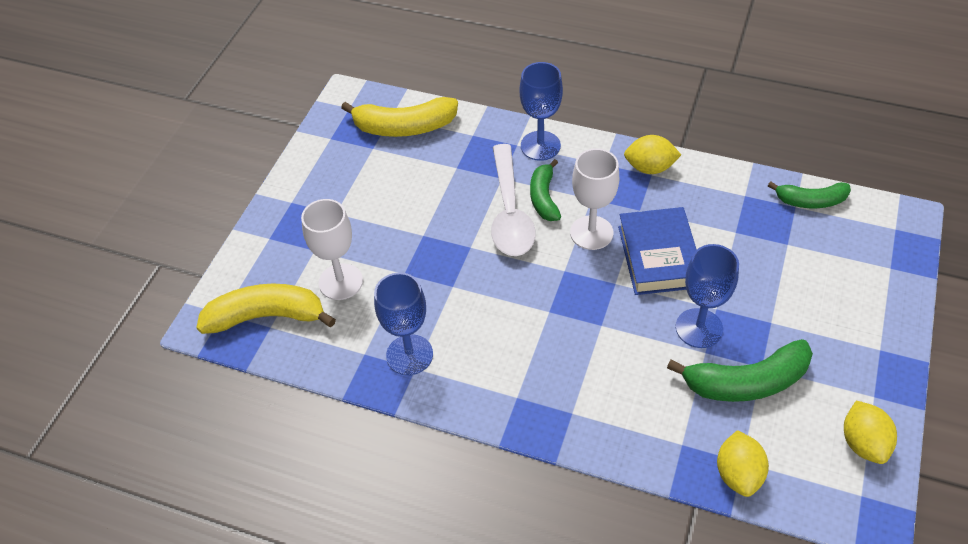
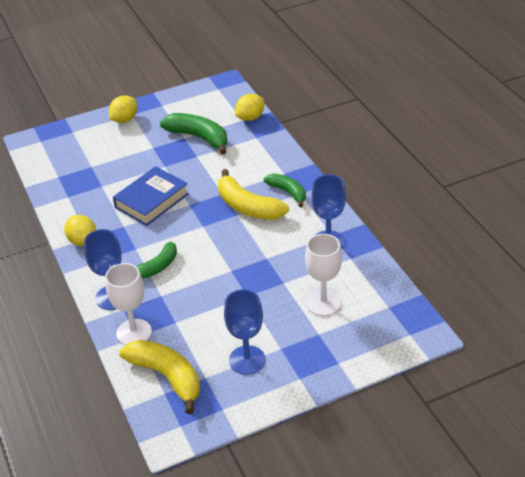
camera: 135 degrees left, 10 degrees down
(267, 316) = (385, 314): yellow banana -> yellow banana (247, 207)
(510, 212) = (185, 273): white spoon -> none
(591, 233) = (163, 232): white goblet -> white goblet (134, 332)
(699, 328) = (184, 164): blue goblet -> blue goblet (247, 360)
(811, 201) = (48, 173): green banana -> green banana (288, 192)
(863, 443) = (191, 98): yellow lemon -> yellow lemon (124, 119)

